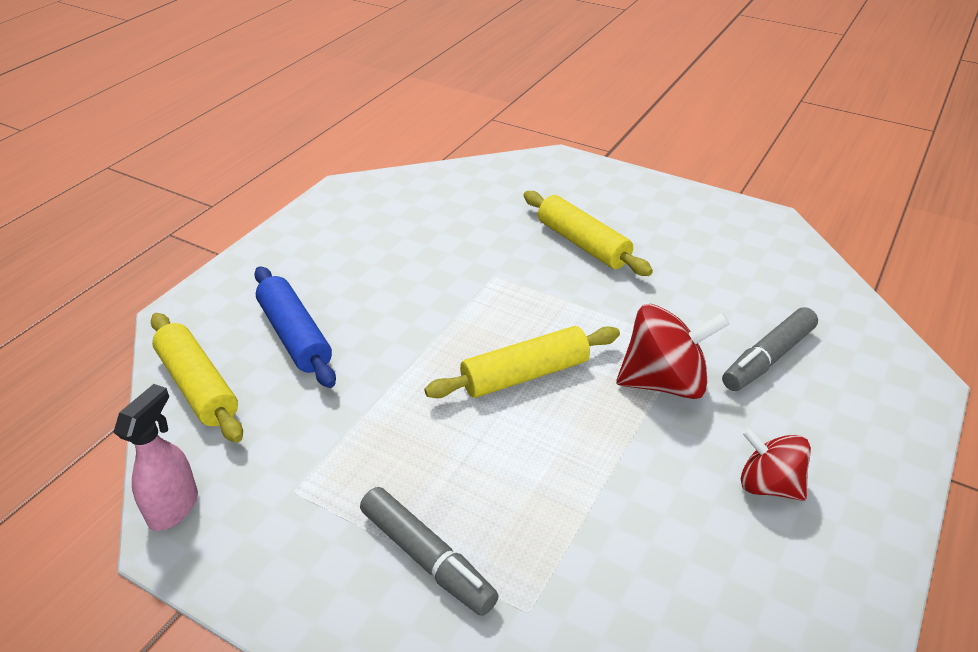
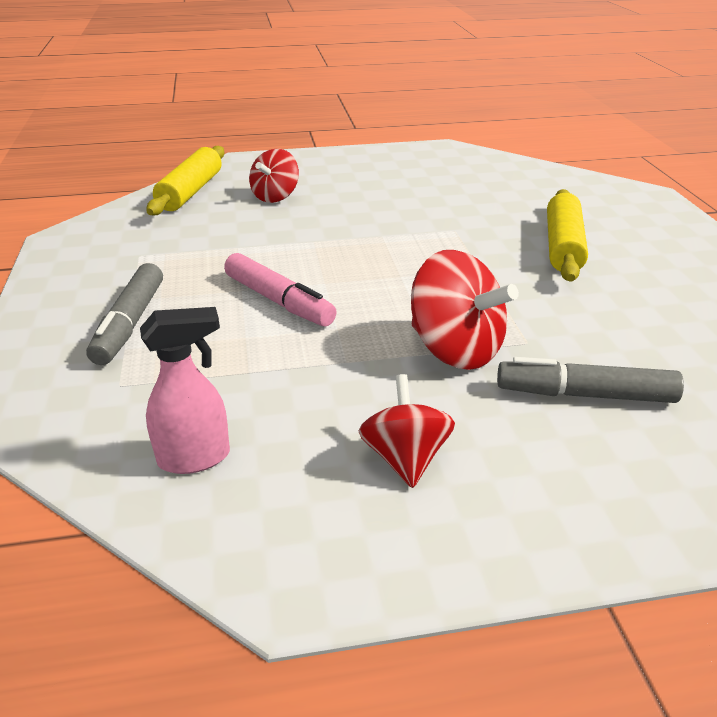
camera: 50 degrees right, 5 degrees down
(174, 508) = (86, 229): pink spray bottle -> pink spray bottle (195, 458)
(295, 336) = (275, 196): blue rolling pin -> red spinning top
(495, 438) = (279, 301): none -> pink marker
(525, 374) = (364, 285): yellow rolling pin -> none

